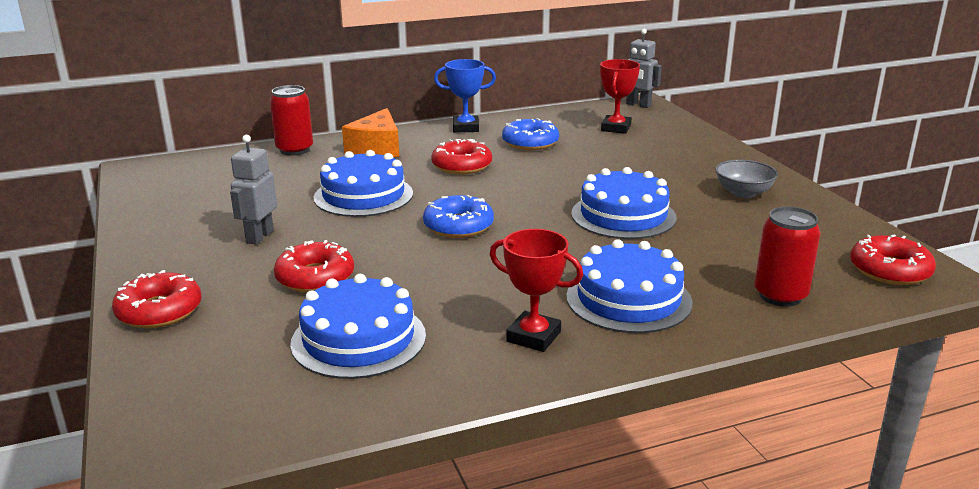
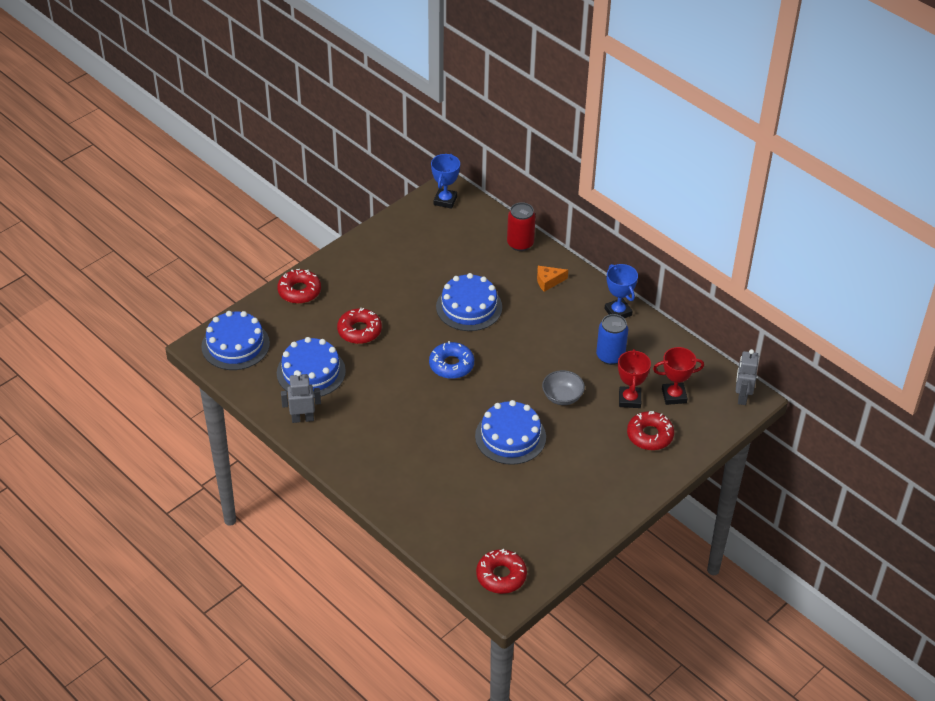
camera: 65 degrees right, 20 degrees up
(154, 173) = (445, 200): none -> blue trophy
(259, 237) = (391, 288): grey robot -> grey robot (302, 418)
(377, 148) = (548, 281): orange cheese -> orange cheese, size x0.60
(462, 166) = (544, 335): red donut -> red donut (650, 435)
(530, 143) = (610, 356): blue donut -> blue can
(533, 337) = (345, 435): red trophy -> red trophy (629, 399)
(628, 299) = (402, 463): blue cake -> blue cake (235, 345)
(743, 193) = (584, 491): grey bowl -> grey bowl (562, 397)
(780, 295) = (440, 527): red can -> none

